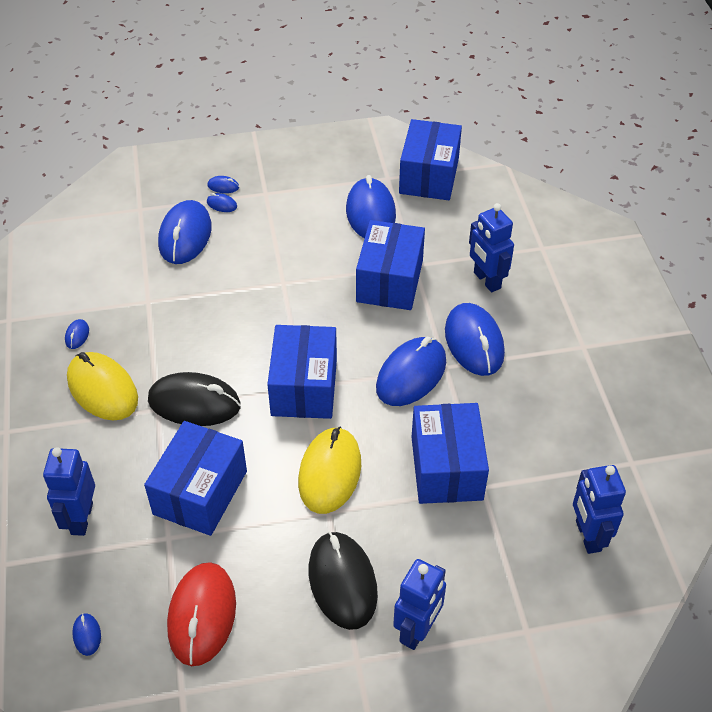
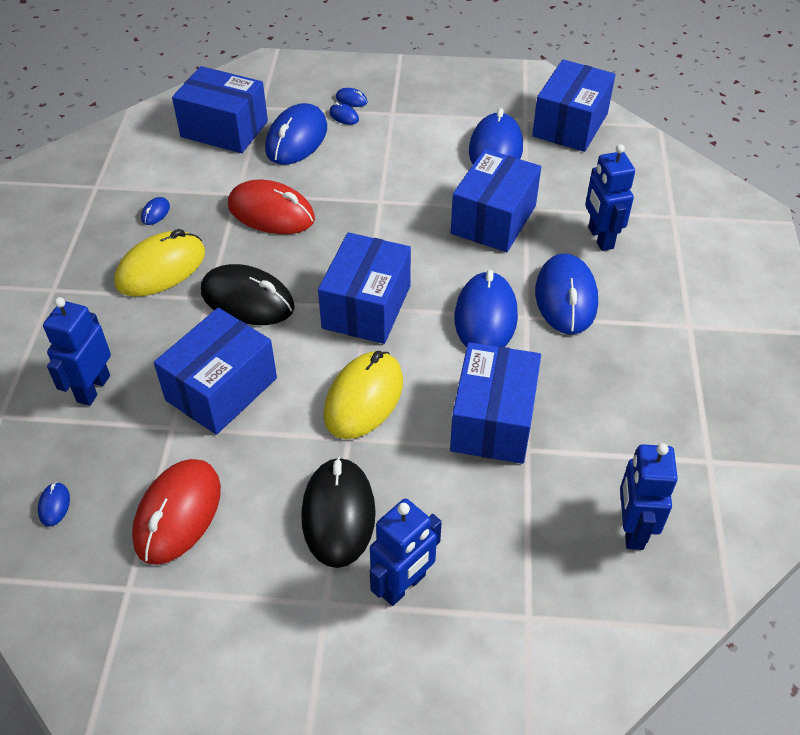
camera: 15 degrees right, 0 degrees up
(102, 389) = (161, 268): yellow mouse -> yellow mouse turned 75 degrees clockwise
(112, 238) = (224, 129): none -> blue box
(187, 314) = (271, 213): none -> red mouse
(411, 375) = (485, 317): blue mouse -> blue mouse turned 45 degrees counterclockwise

